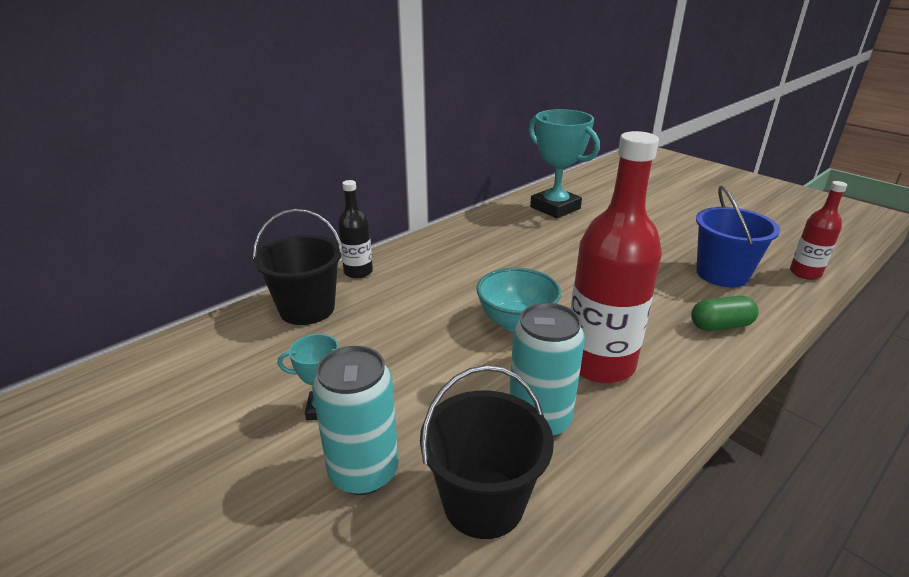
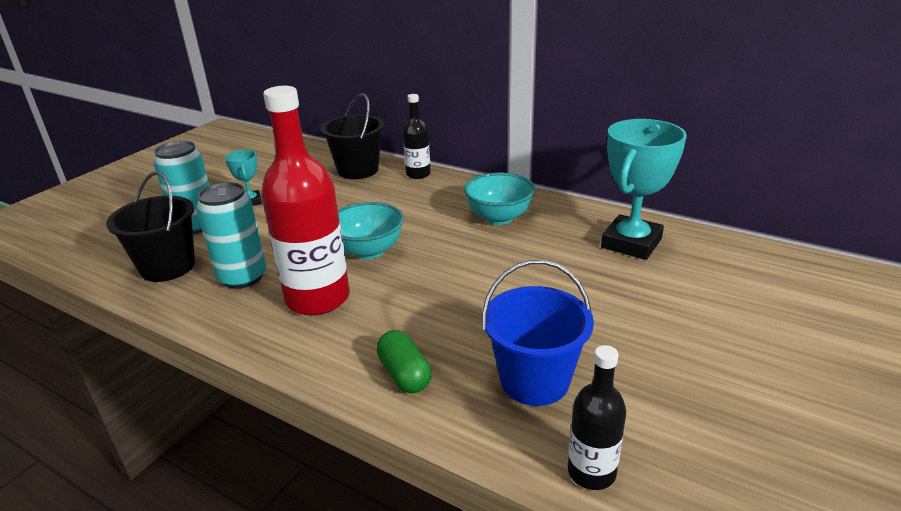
camera: 75 degrees right, 0 degrees up
(487, 247) = (499, 218): none -> turquoise bowl
(805, 273) = (591, 472): red bottle -> black bottle

